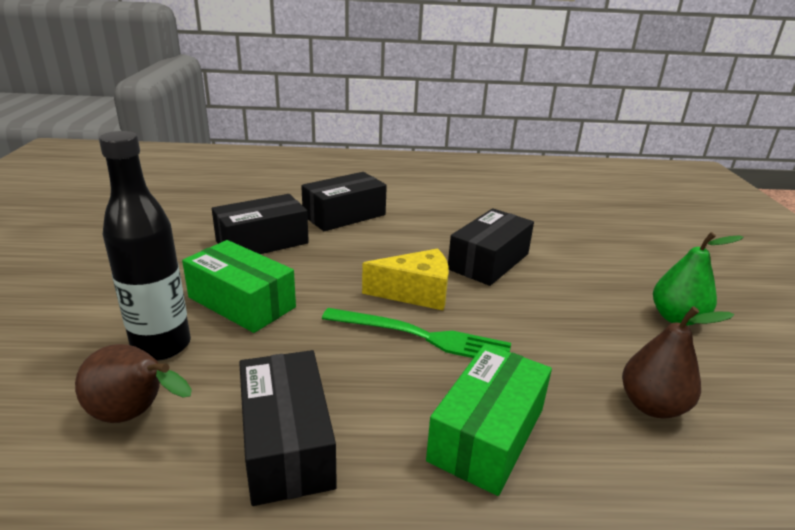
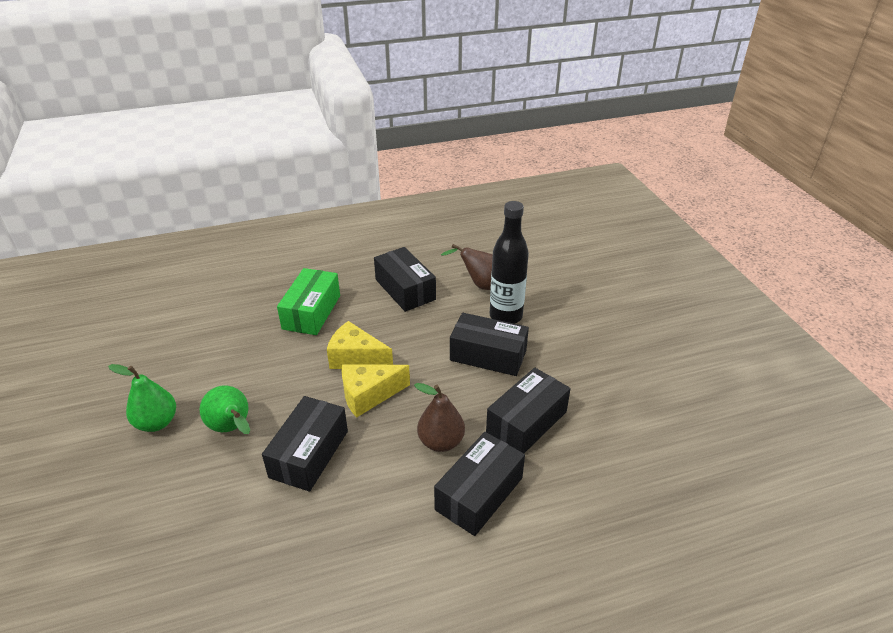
camera: 165 degrees right, 10 degrees up
(241, 302) = (488, 355): green box -> black box
(421, 336) = (356, 358): green fork -> yellow cheese
(578, 295) = (232, 428): none -> green pear
(652, 406) = (216, 345): brown pear -> brown pear (441, 442)

